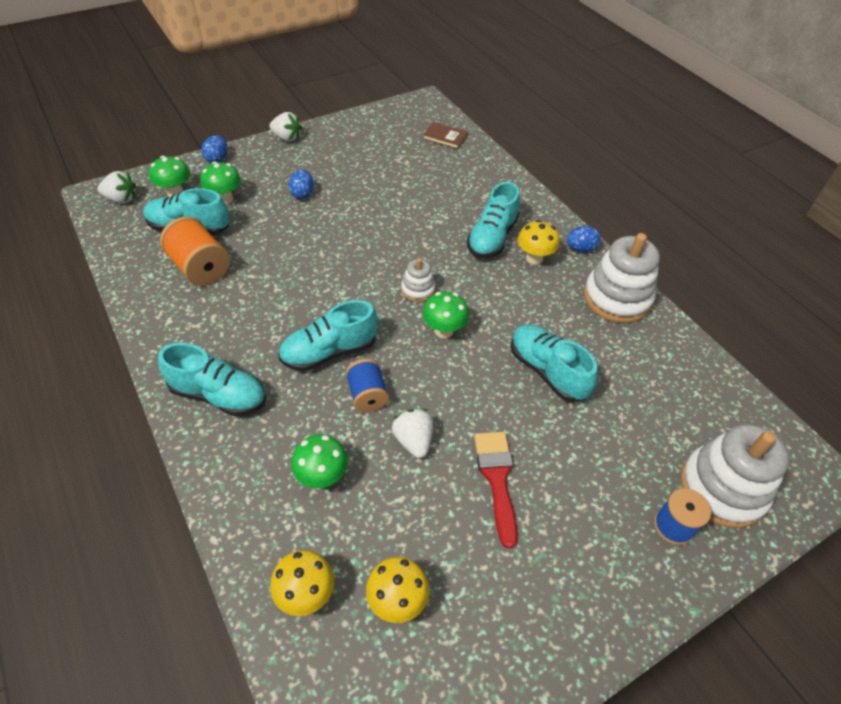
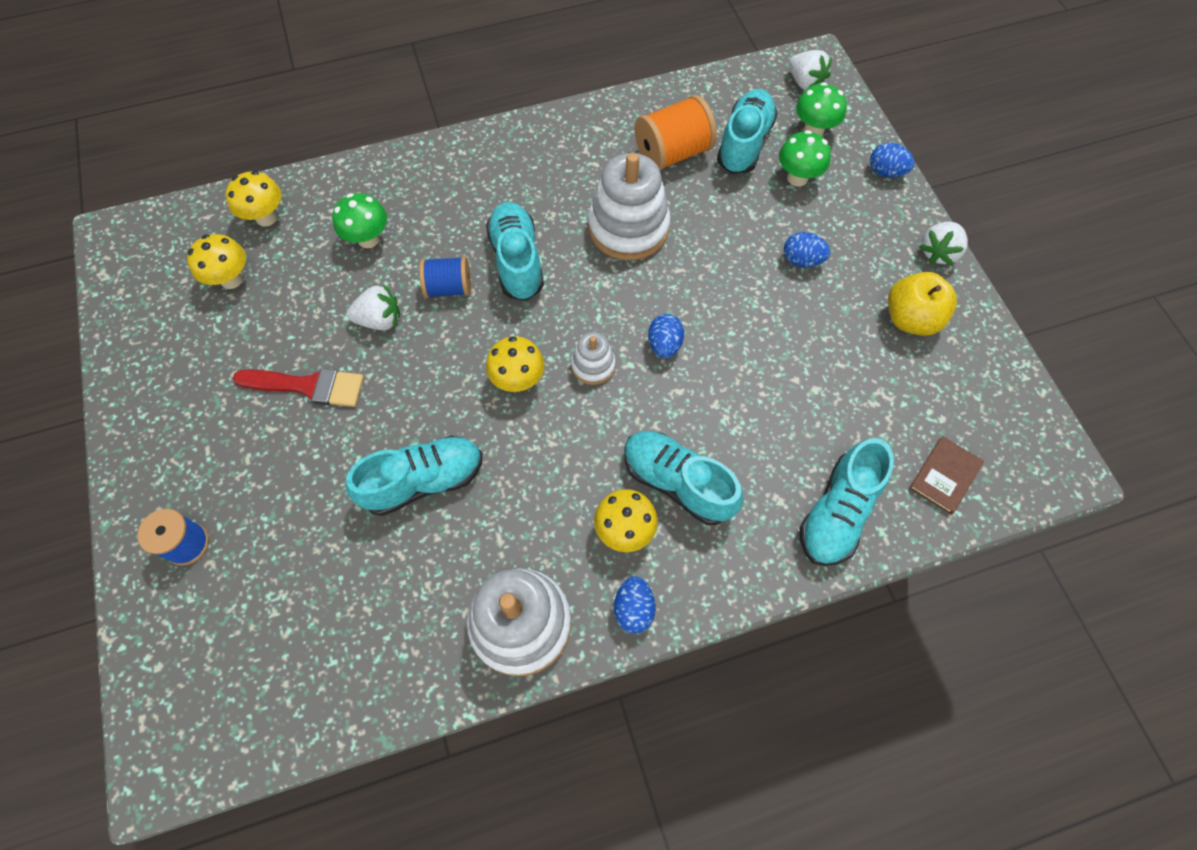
camera: 105 degrees right, 15 degrees up
(121, 199) = (805, 83): white strawberry -> white strawberry turned 60 degrees counterclockwise
(219, 395) = (488, 166): turquoise shoe -> turquoise shoe (837, 512)
(341, 148) = (910, 319): none -> yellow apple
(390, 254) = (664, 345): none -> blue egg
(444, 330) = (518, 380): green mushroom -> yellow mushroom
(722, 489) = (202, 623): white stacking toy -> white stacking toy (628, 228)

